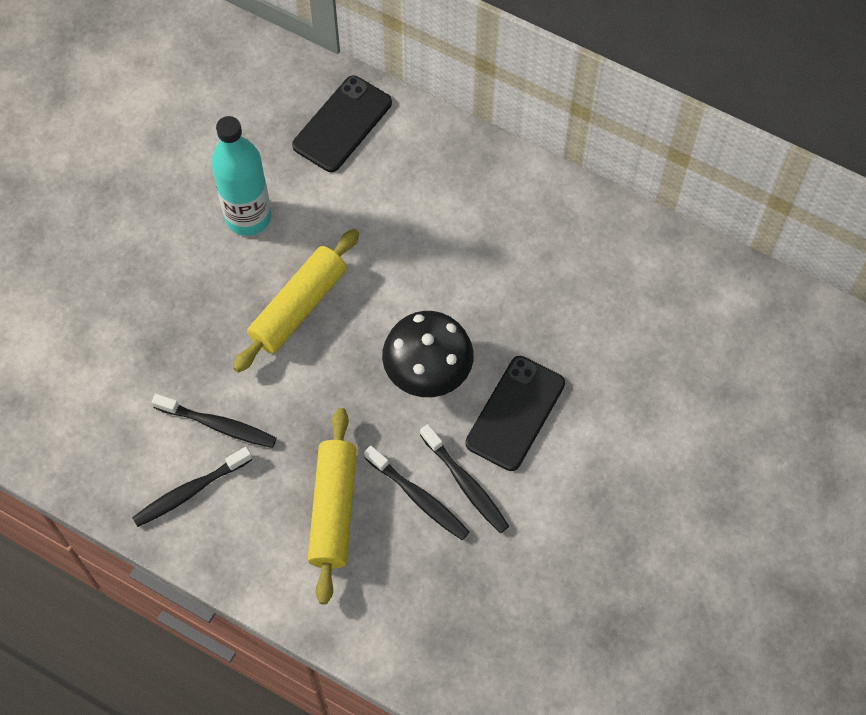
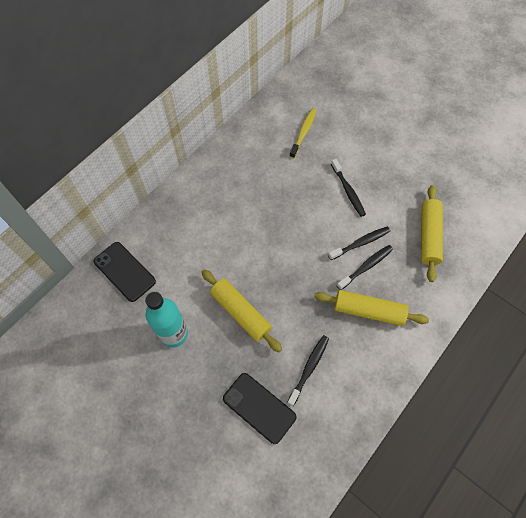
camera: 80 degrees left, 0 degrees up
(190, 491) = (349, 390): black toothbrush -> black toothbrush (348, 191)
(428, 370) = (292, 251): black mushroom -> none
(505, 607) = (428, 236): none -> yellow rolling pin
(515, 413) = (324, 213): black phone -> black phone (259, 408)
(691, 354) = (303, 132): none -> yellow toothbrush

